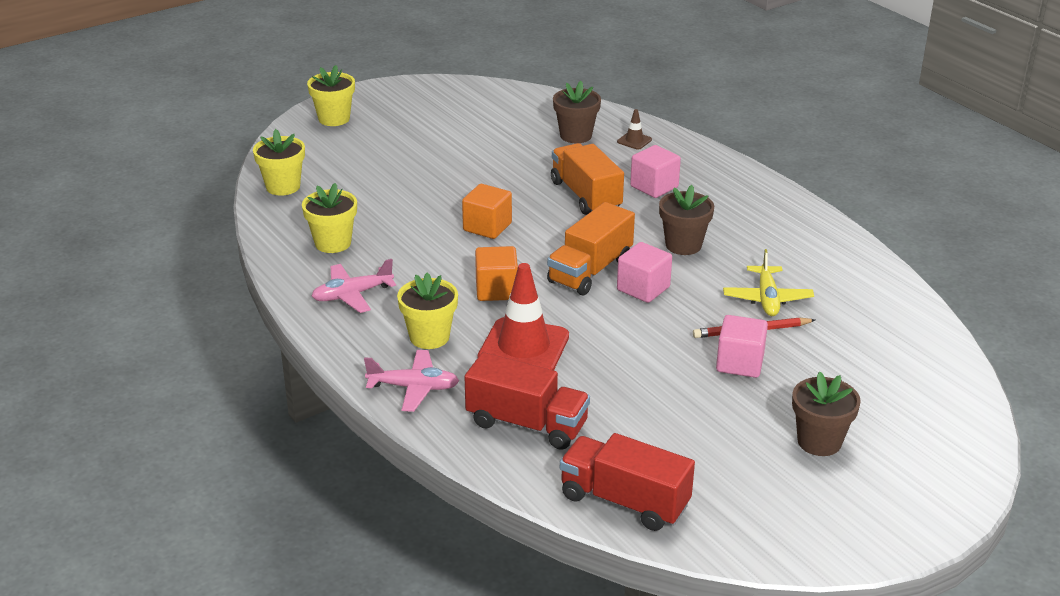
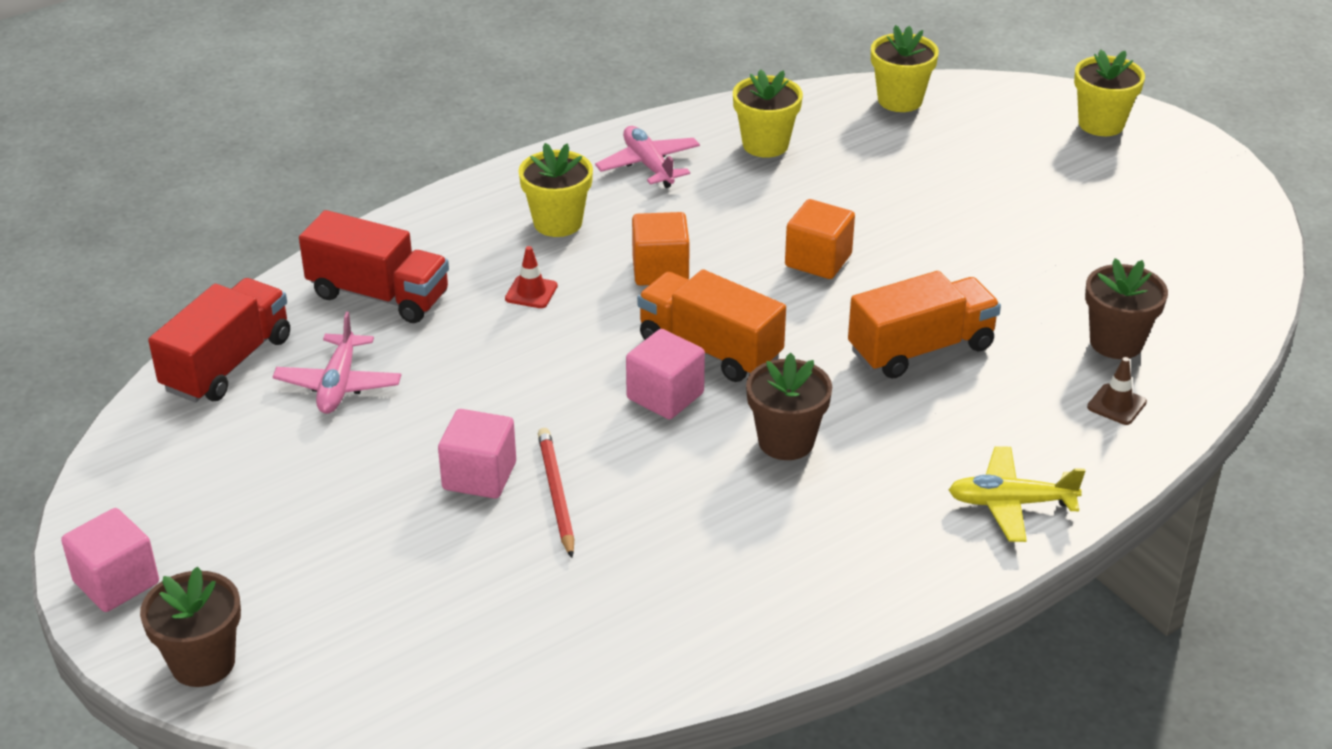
camera: 90 degrees right, 5 degrees up
(414, 388) = (459, 216): pink plane -> pink plane (339, 384)
(523, 347) = (531, 292): red traffic cone -> red traffic cone, size x0.44
(527, 424) = (379, 295): red truck -> red truck turned 90 degrees counterclockwise
(654, 187) = (962, 420): pink cube -> pink cube (116, 582)
(767, 299) = (638, 518): yellow plane -> yellow plane (1010, 503)
(819, 441) = (299, 534): brown flower pot -> brown flower pot (203, 663)

